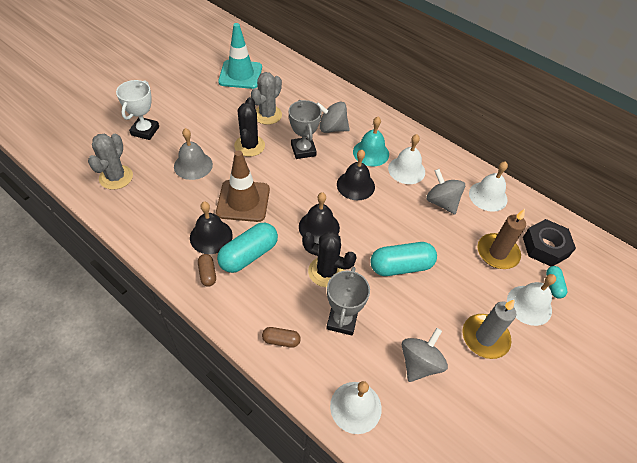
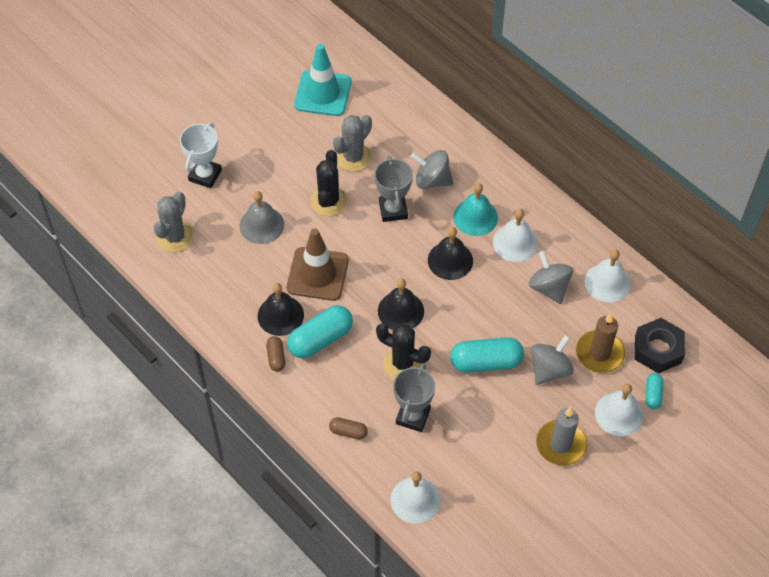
camera: 10 degrees right, 5 degrees up
(419, 363) = (486, 464): grey spinning top -> grey spinning top (550, 369)

